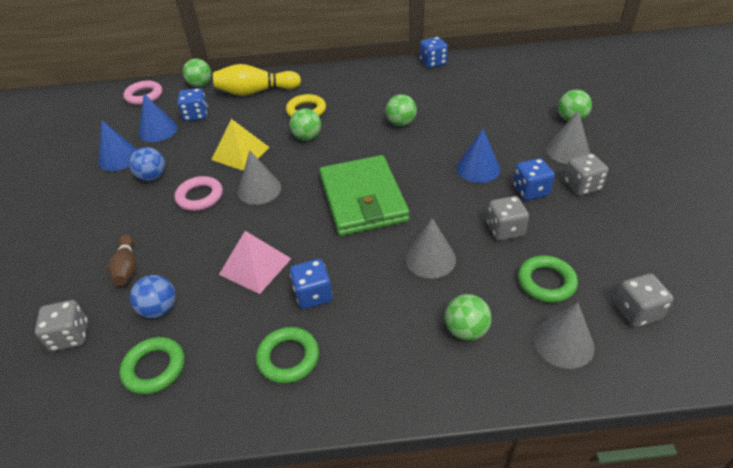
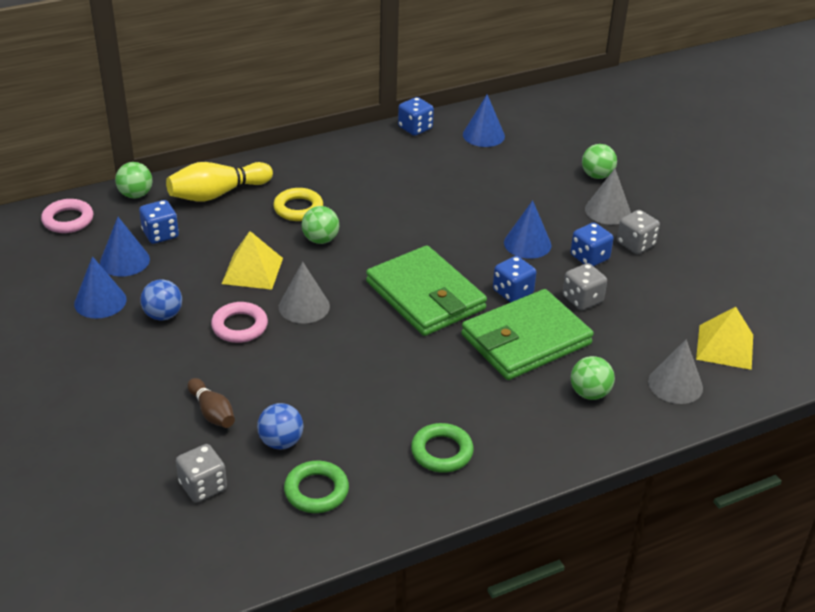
camera: 25 degrees left, 5 degrees down
(255, 266) = (354, 382): pink pyramid -> none
(313, 295) = (431, 395): blue dice -> blue dice (512, 292)
(401, 123) = (419, 207): green ball -> none
(430, 259) = (525, 339): grey cone -> green wallet
(486, 74) = (483, 135): none -> blue cone
(546, 282) = (640, 338): green ring -> none
(637, 311) = (724, 347): grey dice -> yellow pyramid

